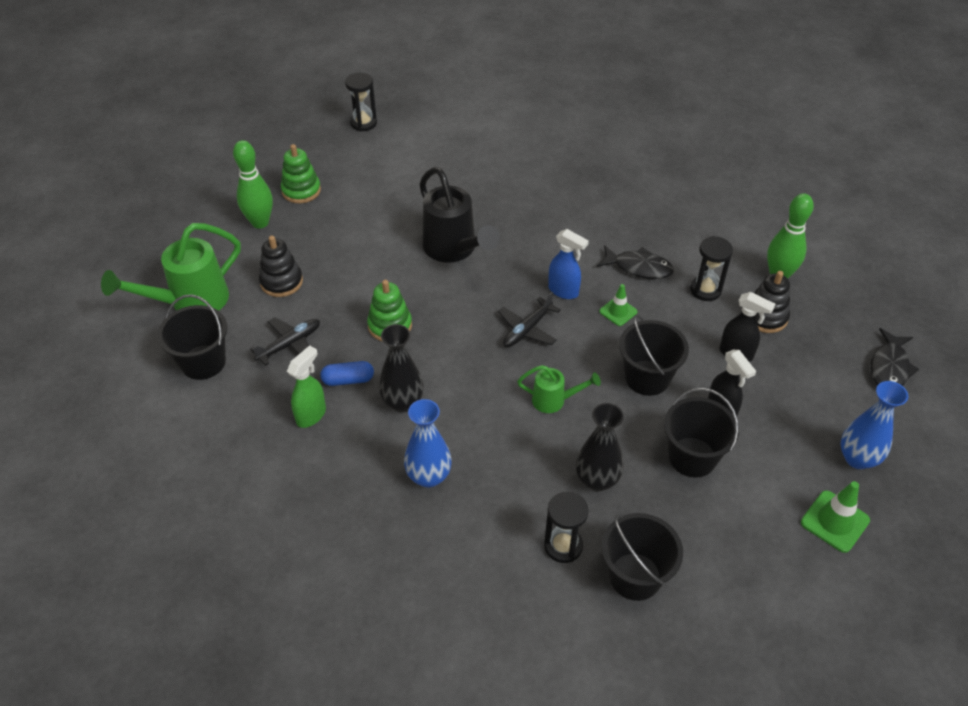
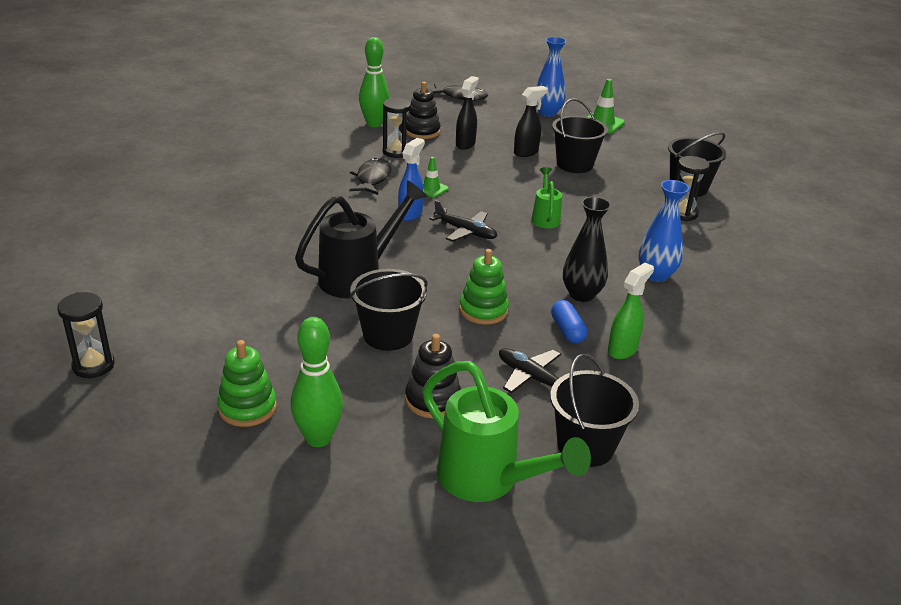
camera: 100 degrees left, 15 degrees down
(311, 415) = (622, 349): green spray bottle -> green spray bottle turned 105 degrees clockwise
(597, 480) = (616, 200): black vase -> none
(647, 378) = (503, 178): black bucket -> black bucket (388, 335)

